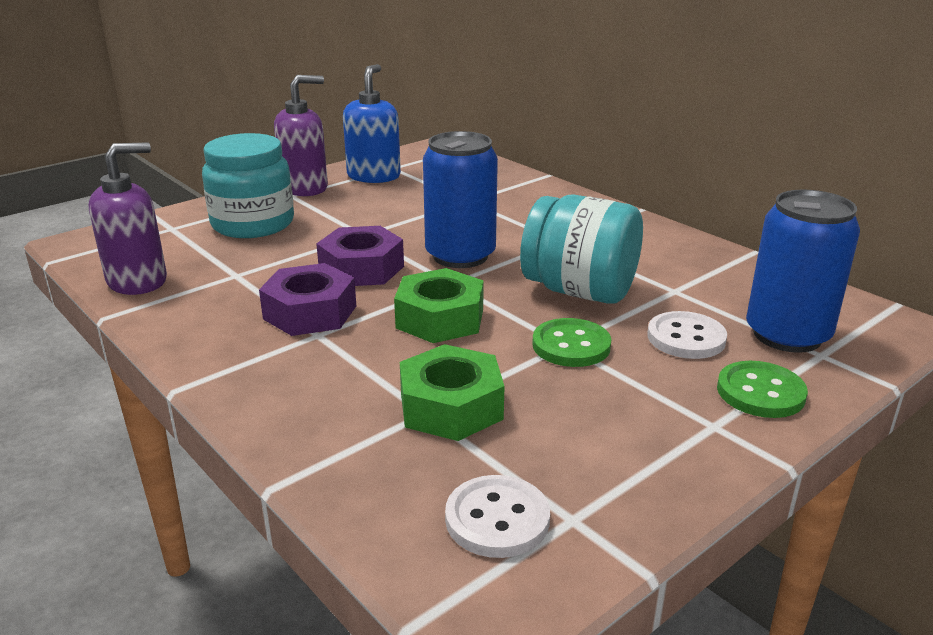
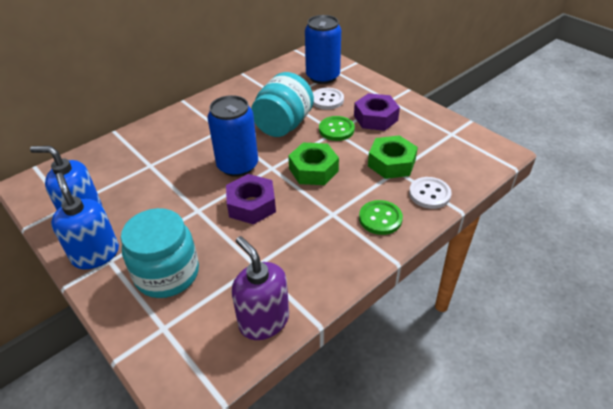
camera: 90 degrees left, 15 degrees up
(305, 188) = (95, 254): purple soap dispenser -> blue soap dispenser
(310, 312) = (308, 220): purple nut -> purple nut (375, 118)
(497, 519) = (458, 150): white button -> white button (429, 194)
(760, 392) = (366, 88): green button -> green button (380, 218)

